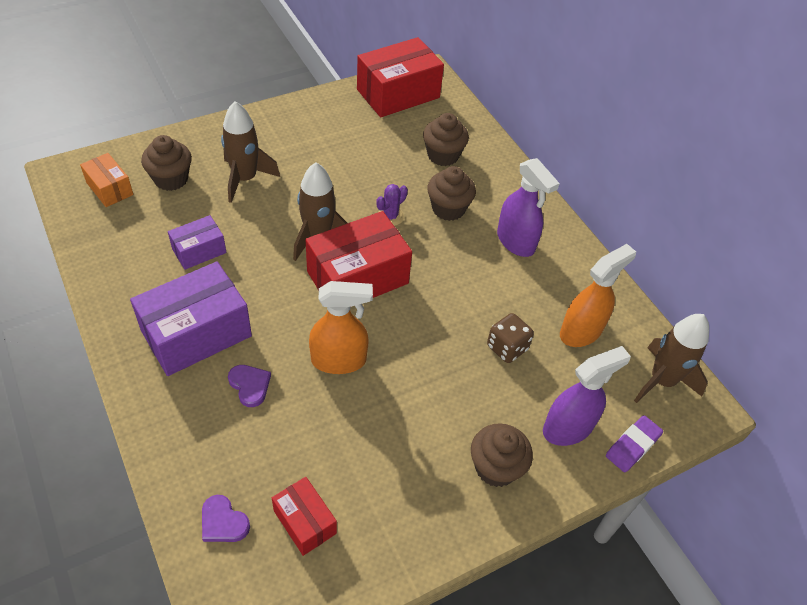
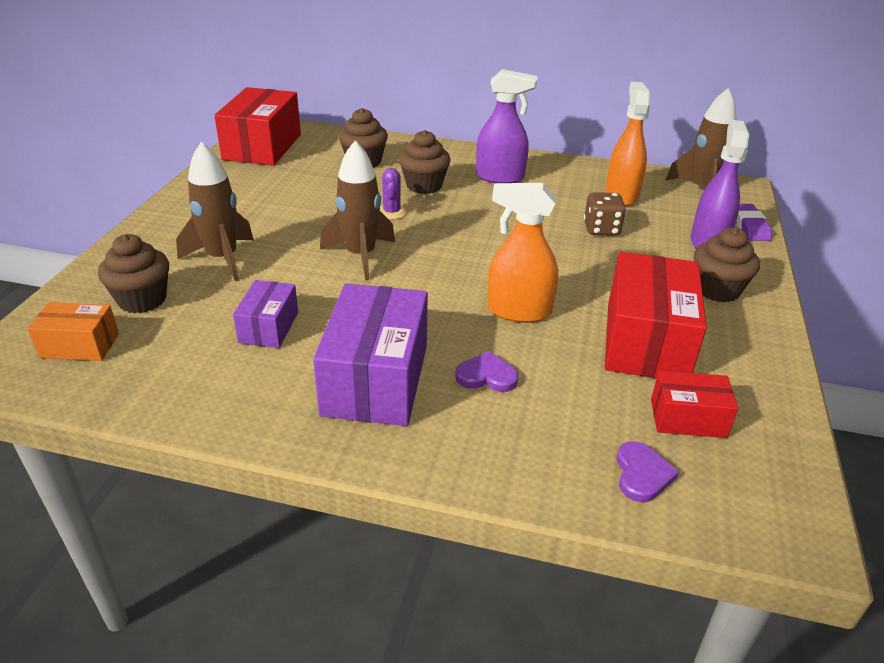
camera: 45 degrees left, 15 degrees down
(223, 522) = (642, 474): purple heart -> purple heart turned 75 degrees counterclockwise
(339, 360) = (518, 311): orange spray bottle -> orange spray bottle turned 120 degrees counterclockwise
(357, 277) = (436, 258): red box -> red box (646, 341)

